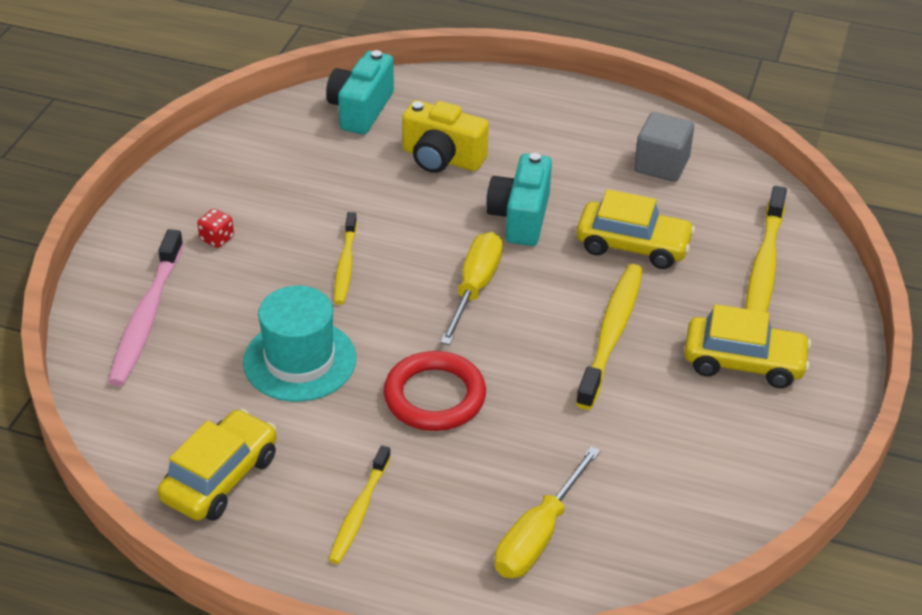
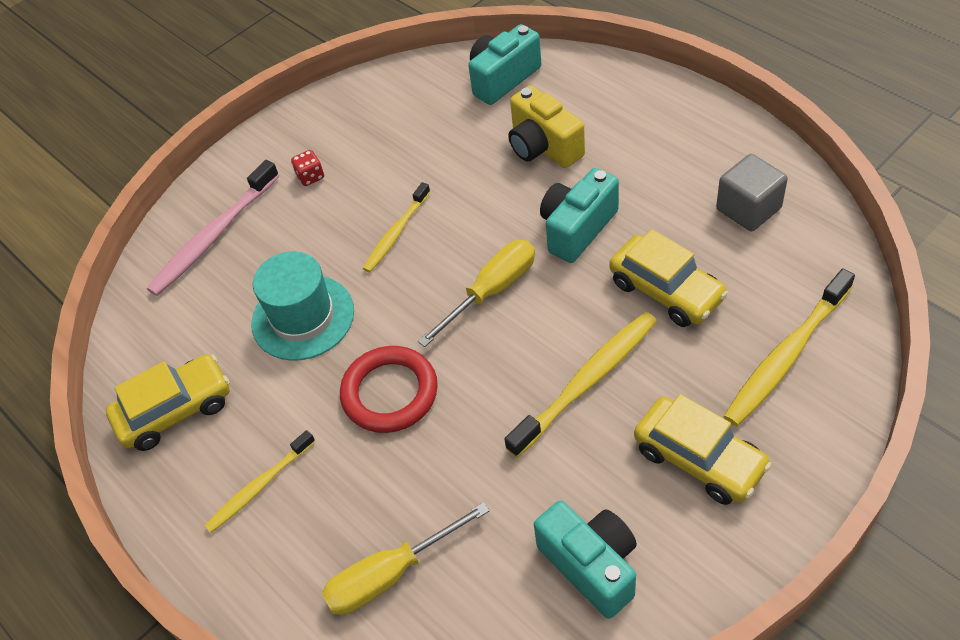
camera: 35 degrees right, 10 degrees up
(708, 468) = (591, 565): none -> turquoise camera

